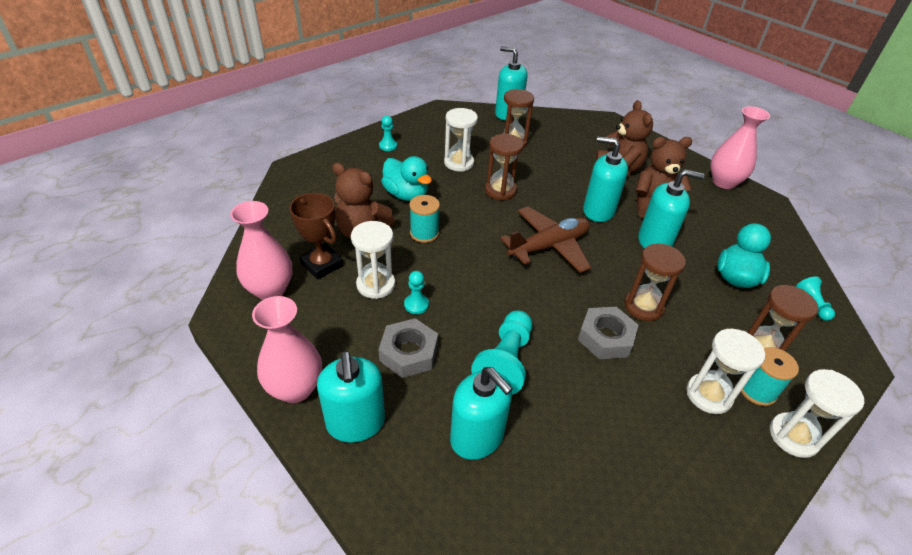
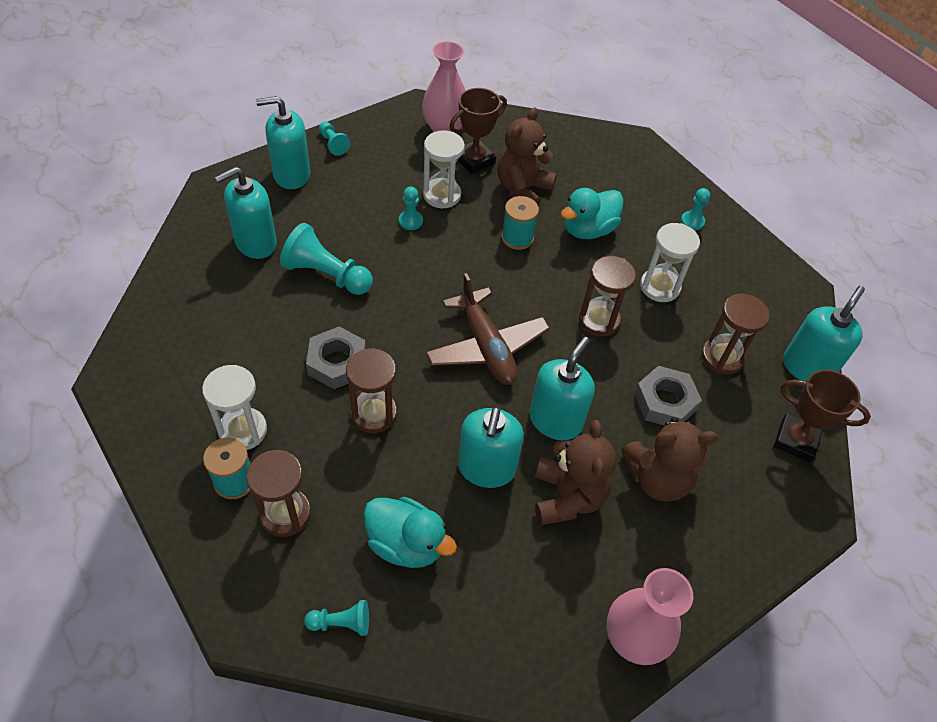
camera: 95 degrees right, 10 degrees up
(295, 388) = (333, 144): pink vase -> turquoise pawn
(409, 353) = (353, 210): grey nut -> grey nut (665, 402)
(563, 122) = (795, 440): none -> brown trophy
(793, 436) = (173, 488): white hourglass -> none

